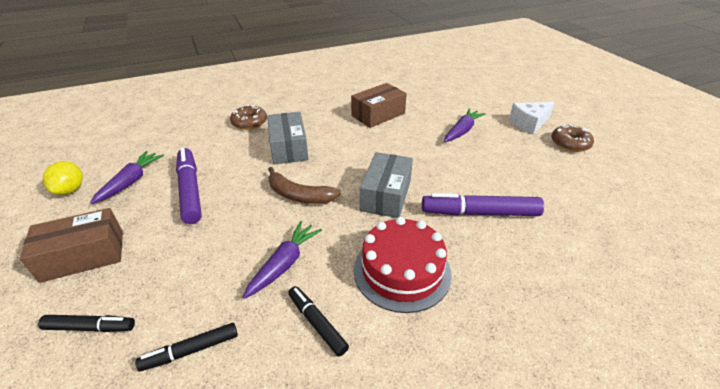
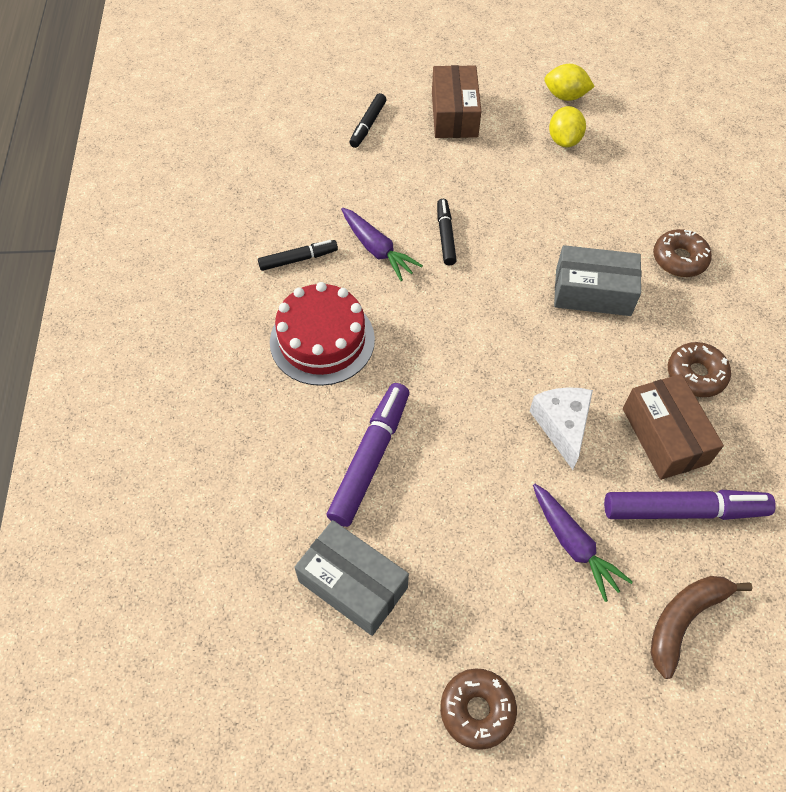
camera: 110 degrees right, 20 degrees up
(131, 182) = (564, 140): purple carrot -> yellow lemon
(190, 190) = (529, 188): purple marker -> purple marker (684, 510)
(191, 350) = (315, 180): black marker -> black marker (445, 236)
(299, 195) = (480, 282): brown banana -> brown banana (684, 620)
(333, 110) = (696, 374): none -> brown donut
(386, 195) = (446, 369): grey box -> grey box (353, 584)
(529, 123) = (566, 684): white cheese -> white cheese (562, 426)

